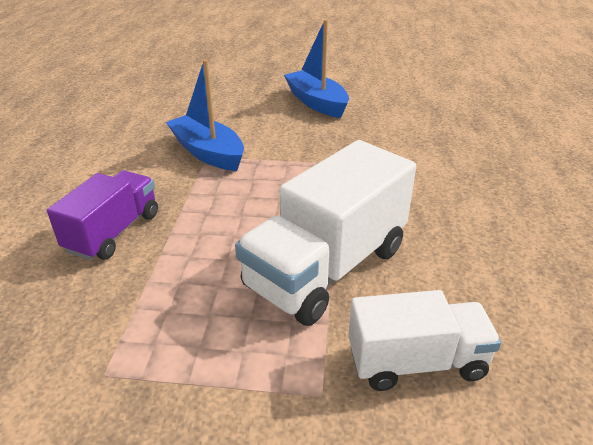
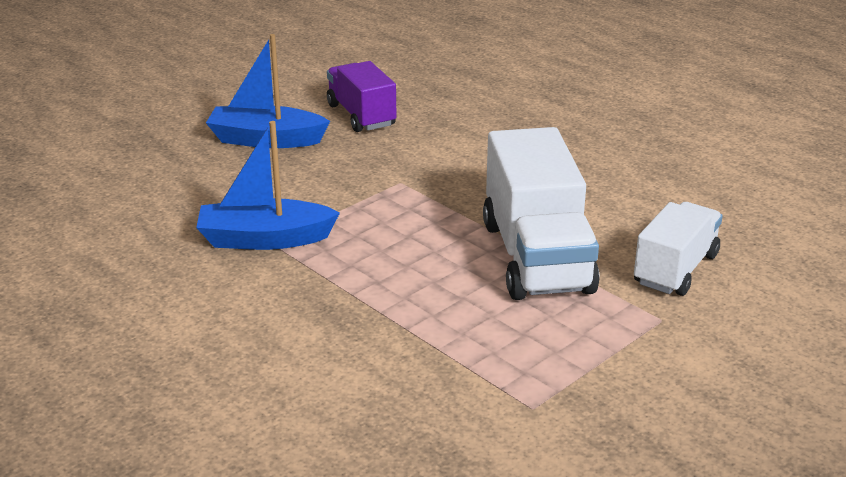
camera: 50 degrees left, 5 degrees down
(113, 232) = (333, 343): purple truck -> purple truck (361, 115)

